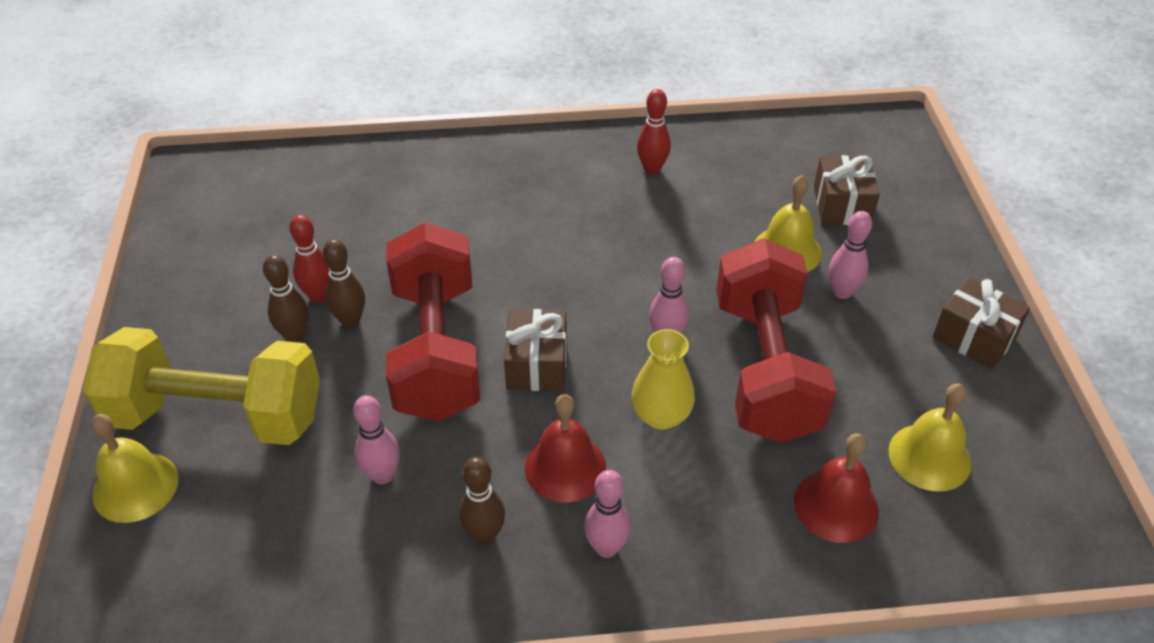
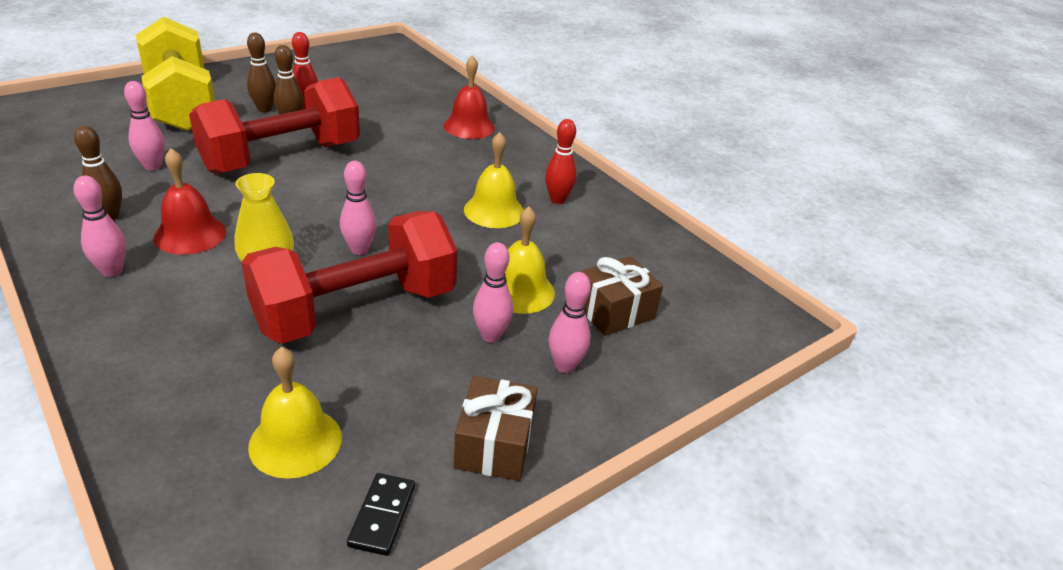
camera: 55 degrees right, 10 degrees down
(135, 487) = (113, 96): yellow bell -> yellow bell (494, 211)
(537, 365) = (291, 199): brown gift -> none
(836, 506) = (202, 387): red bell -> red bell (469, 126)
(899, 263) = (565, 366): none -> pink bowling pin
(1027, 426) = (382, 516): none -> black domino

